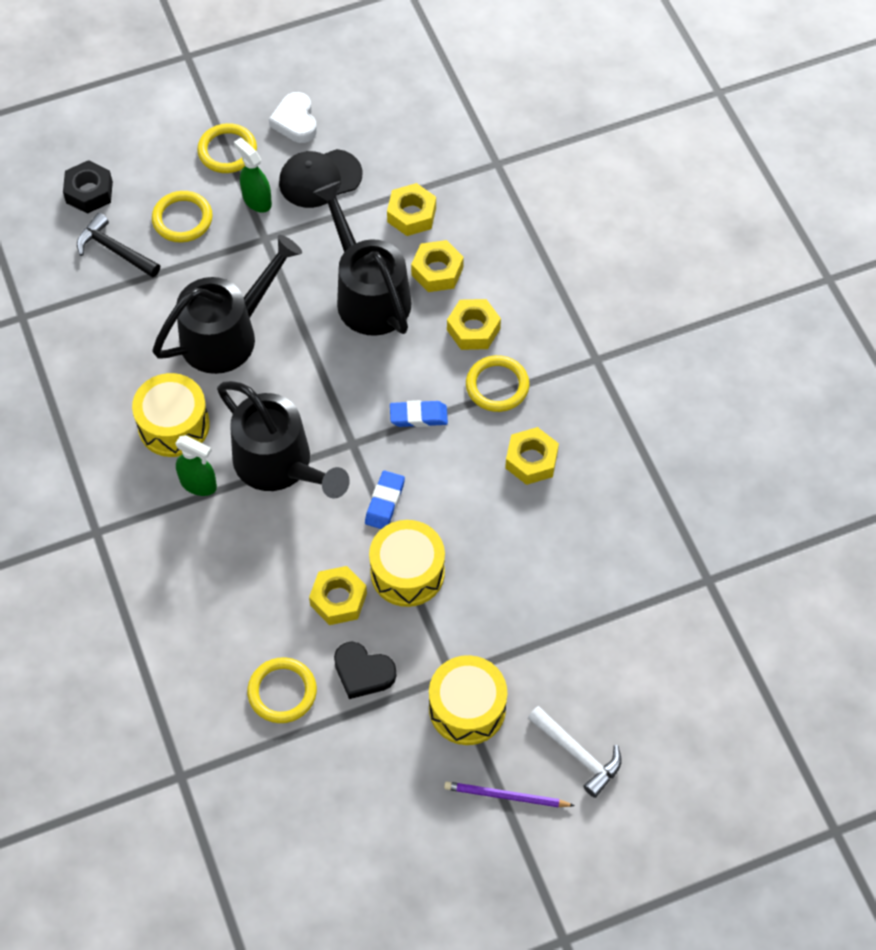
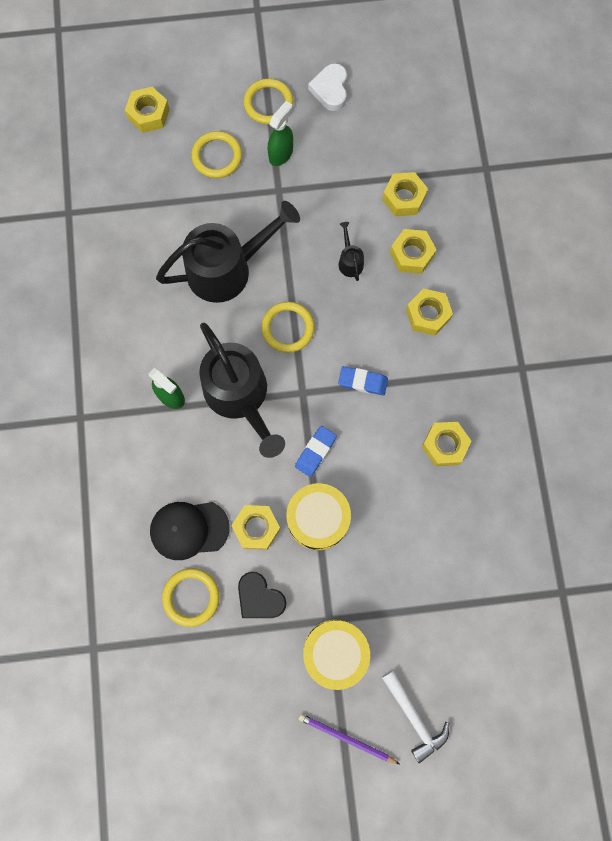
camera: 15 degrees right, 15 degrees up
(89, 192) = (148, 114): black nut -> yellow nut
(115, 250) = (156, 171): black hammer -> none
(174, 425) = (164, 339): yellow drum -> none
(257, 200) = (281, 154): green spray bottle -> green spray bottle turned 60 degrees clockwise
(320, 178) = (337, 147): black cap -> black cap (189, 529)
(368, 294) = (350, 261): black watering can -> black watering can, size x0.41
(497, 386) = (434, 371): yellow ring -> yellow ring (288, 328)

